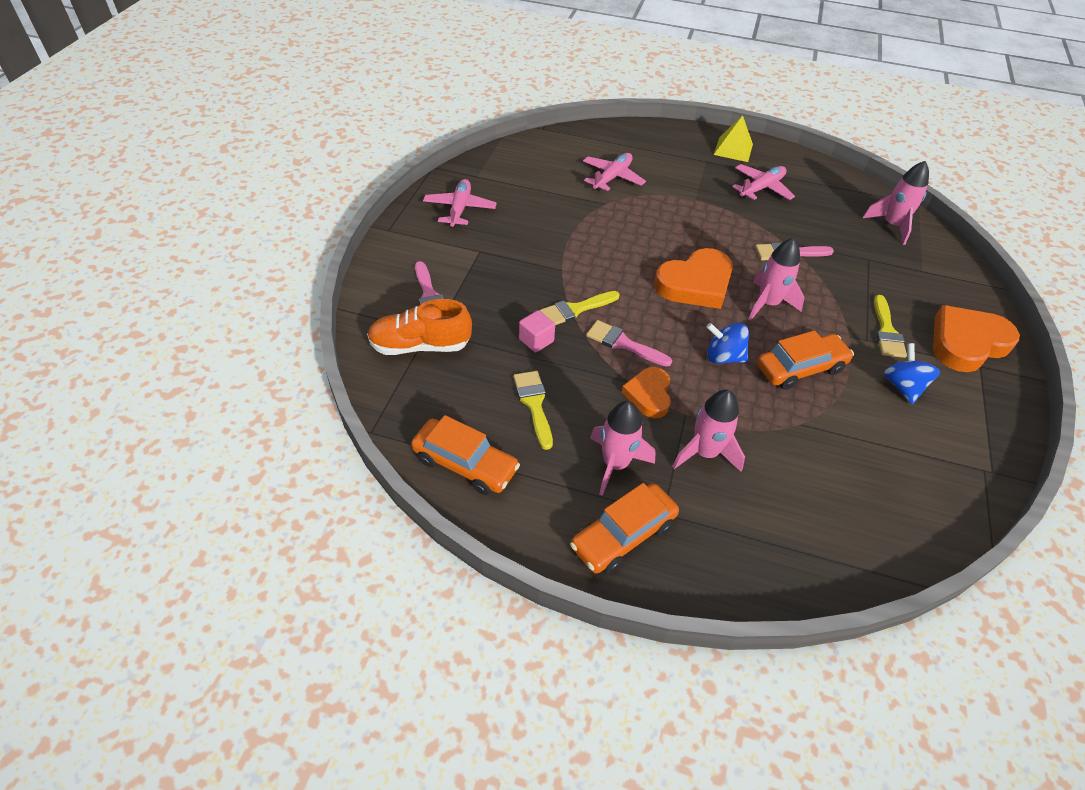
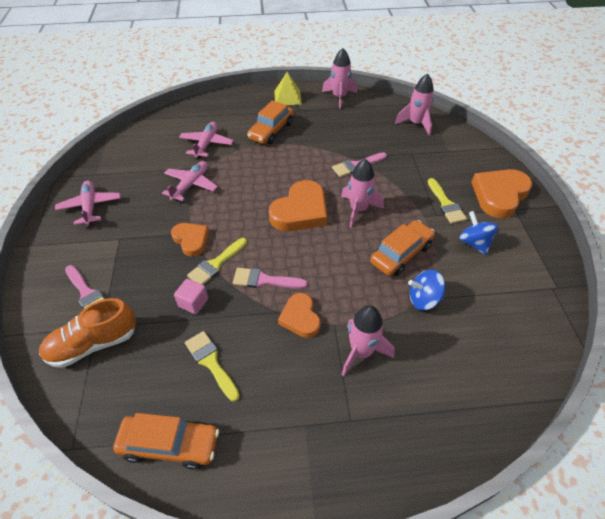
camera: 20 degrees left, 0 degrees up
(557, 276) = (191, 240): none -> orange heart
(615, 464) = (296, 391): pink rocket -> pink rocket (339, 97)
(623, 535) = (326, 456): orange car -> orange car (271, 131)
(723, 357) = (343, 264): blue spinning top -> blue spinning top (423, 299)
(761, 188) = (318, 121): pink plane -> pink plane (190, 185)

